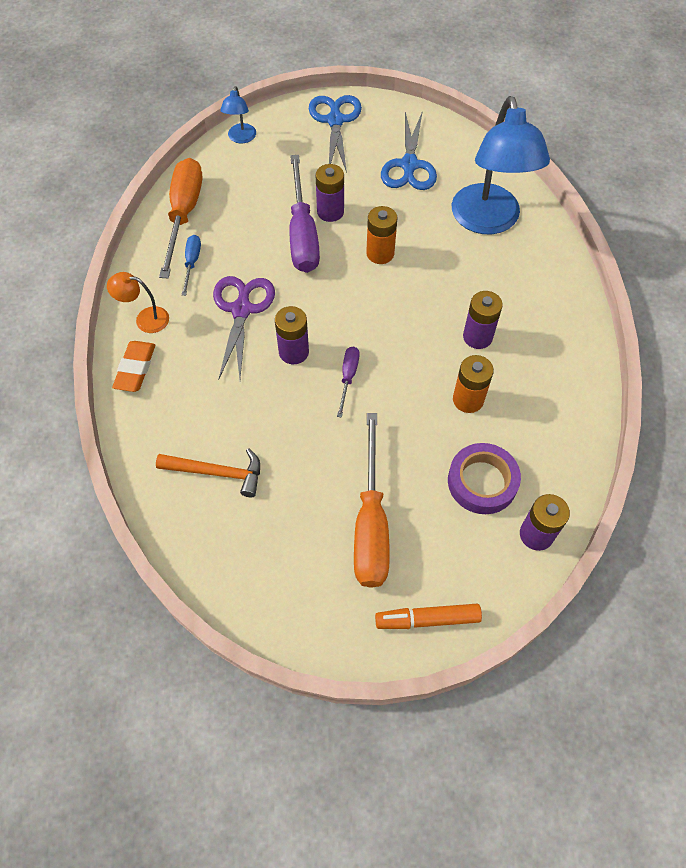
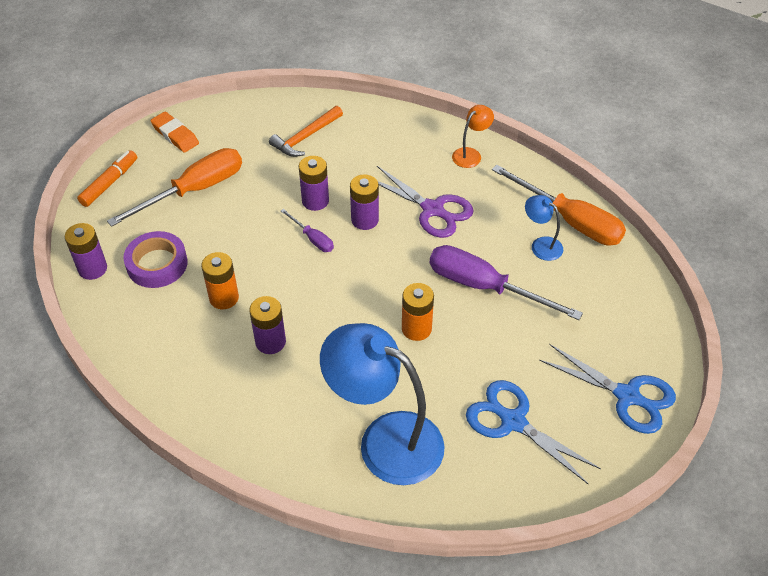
camera: 125 degrees right, 10 degrees down
(135, 369) = (428, 132): orange eraser -> orange eraser (175, 135)
(192, 263) = (507, 202): blue screwdriver -> none
(241, 138) = (649, 304): blue lamp -> blue lamp (541, 245)
(330, 212) = (496, 321): purple battery -> purple battery (315, 201)
(371, 523) = (194, 190): orange screwdriver -> orange screwdriver turned 105 degrees clockwise

